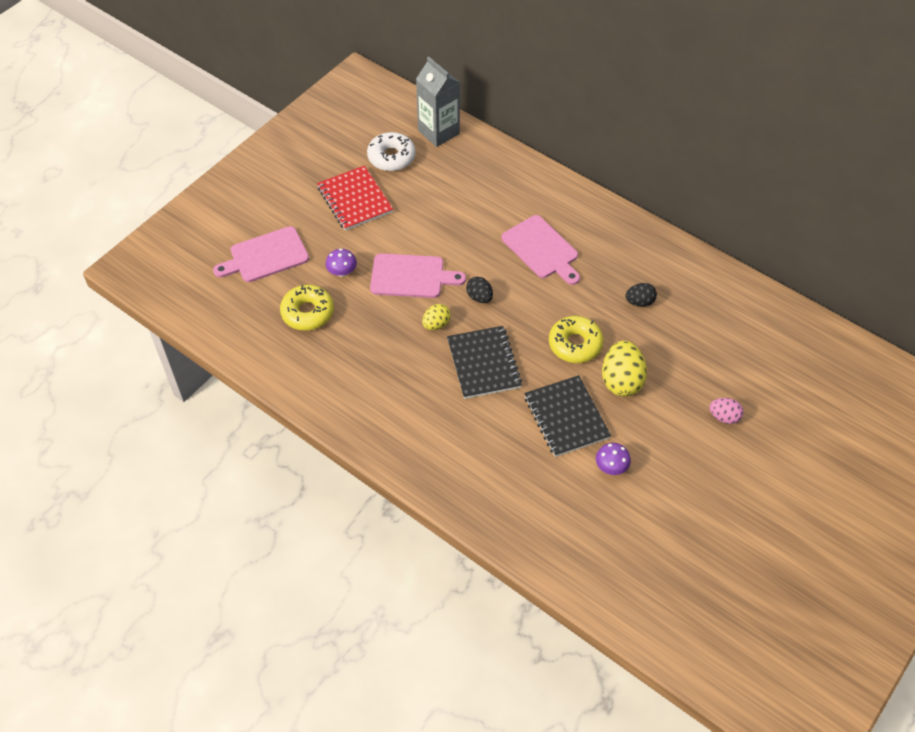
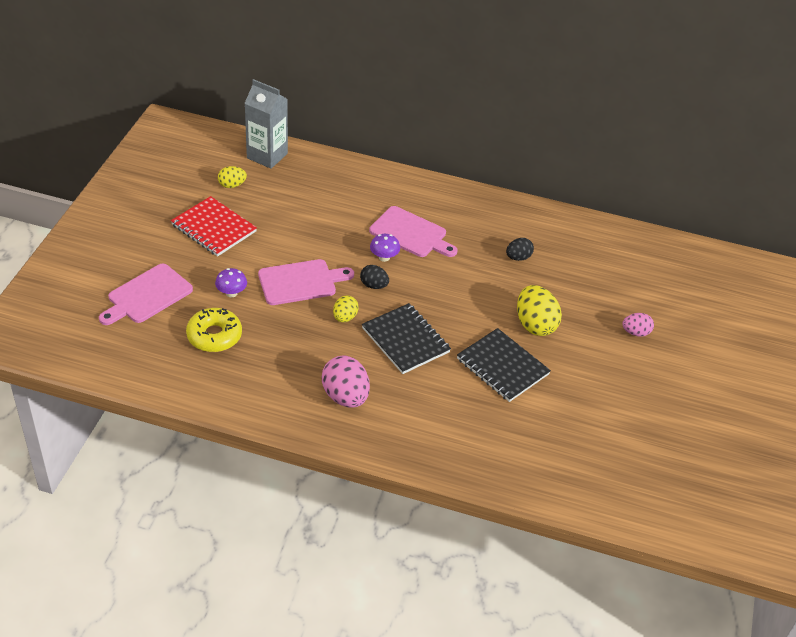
camera: 25 degrees left, 10 degrees down
(391, 157) = (232, 185): white donut -> yellow egg
(400, 407) = (345, 396): none -> pink egg
(575, 344) = (479, 304): yellow donut -> none
(611, 467) = (562, 398): purple mushroom -> purple mushroom (384, 257)

